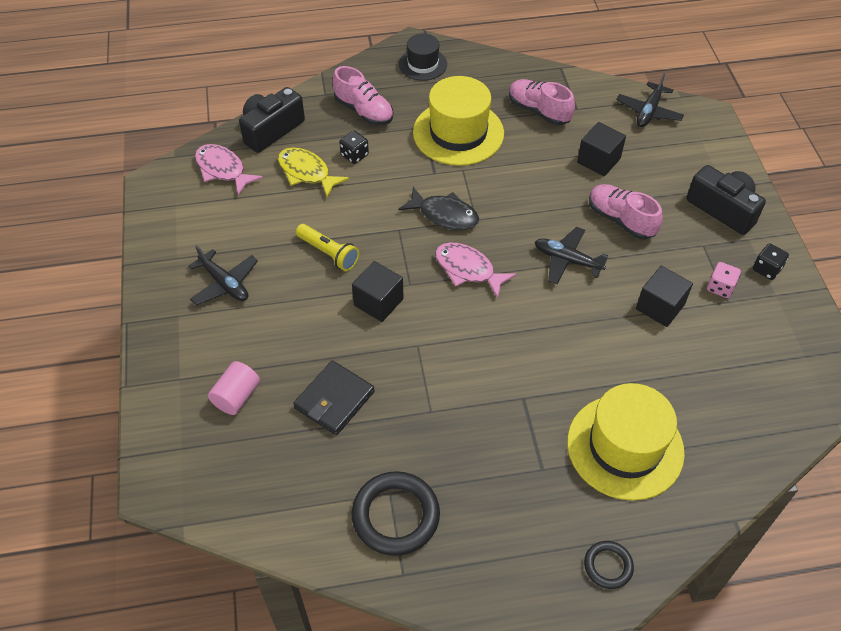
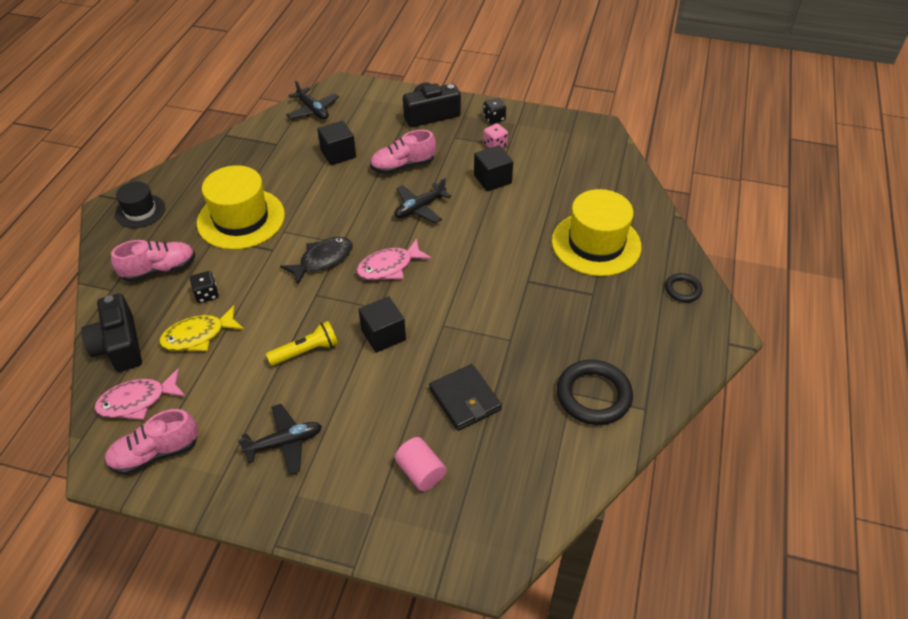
camera: 65 degrees left, 5 degrees down
(539, 111) = (260, 164): pink shoe -> pink shoe (155, 453)

